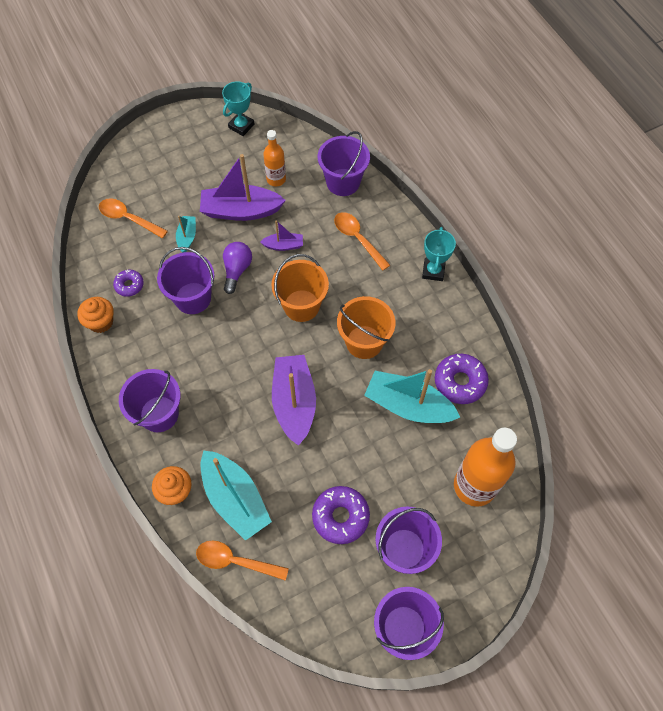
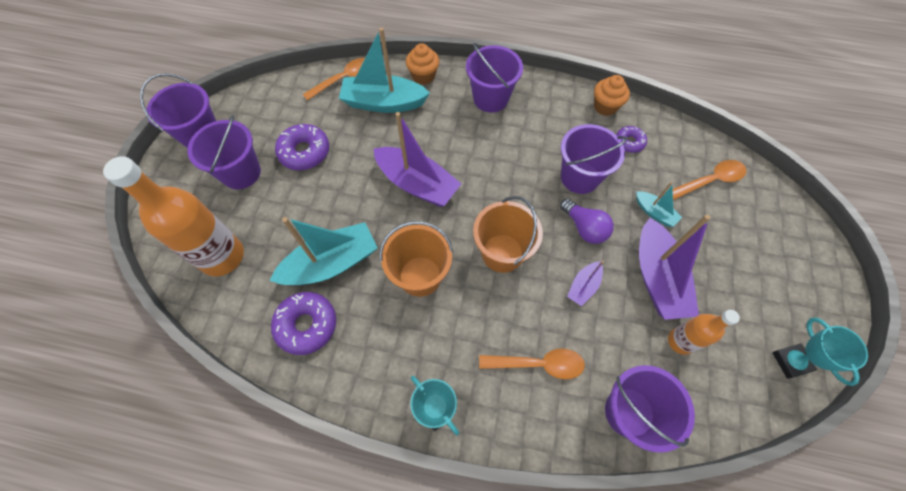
camera: 130 degrees right, 0 degrees up
(241, 211) = (657, 278): purple boat -> purple boat turned 135 degrees clockwise

